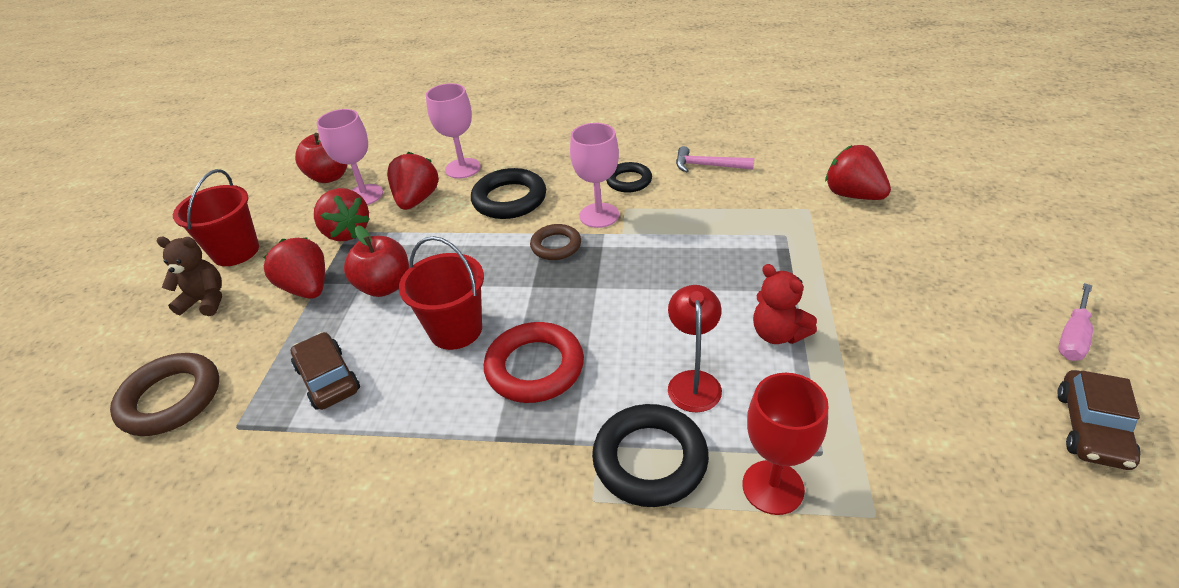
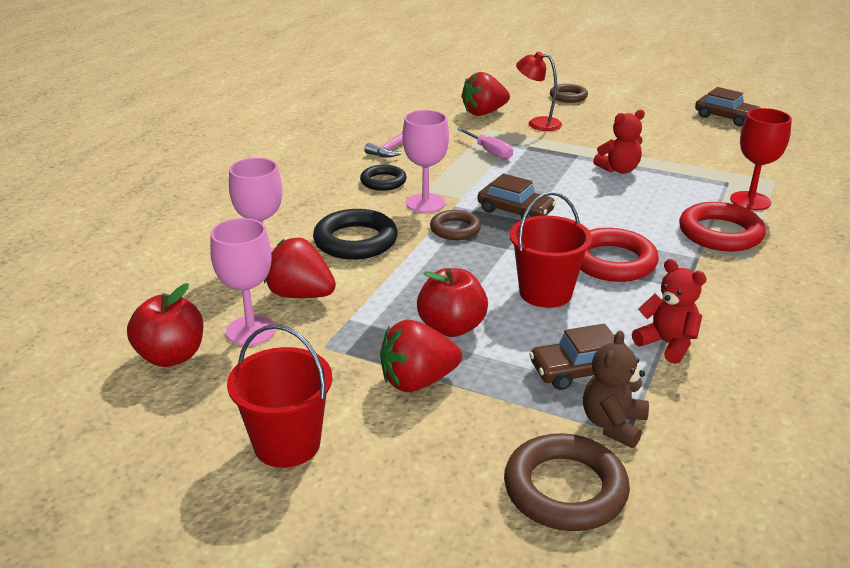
camera: 75 degrees left, 10 degrees down
(206, 301) = (385, 469): brown teddy bear -> brown teddy bear (613, 424)
(347, 232) = (324, 348): red strawberry -> none
(380, 437) = (667, 344): none -> red teddy bear
(614, 274) = (515, 211): none -> brown car
(650, 459) = (720, 233): black ring -> red ring
(693, 381) = (653, 205): red lamp -> red lamp (537, 123)
(981, 246) = (568, 97): none -> brown ring
(1073, 336) = (659, 101): pink screwdriver -> pink screwdriver (490, 152)

